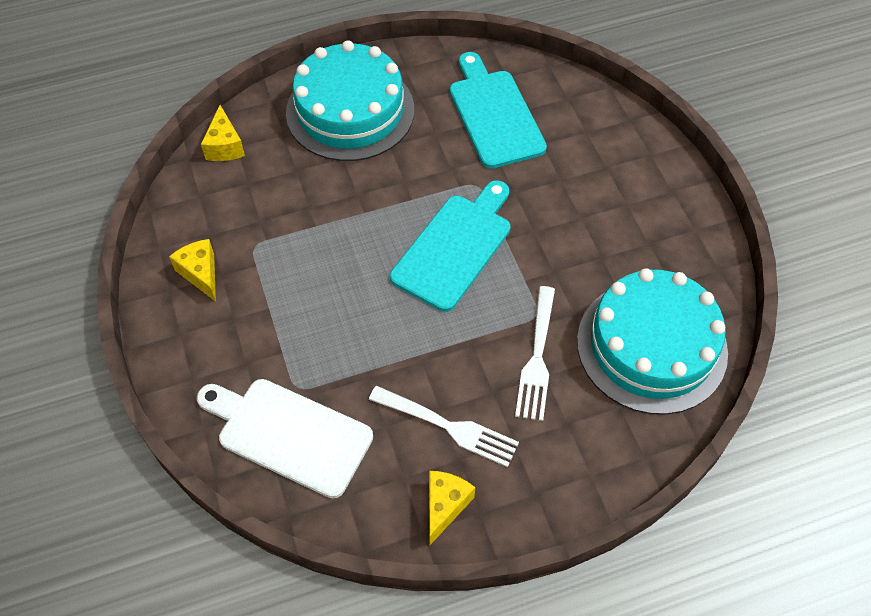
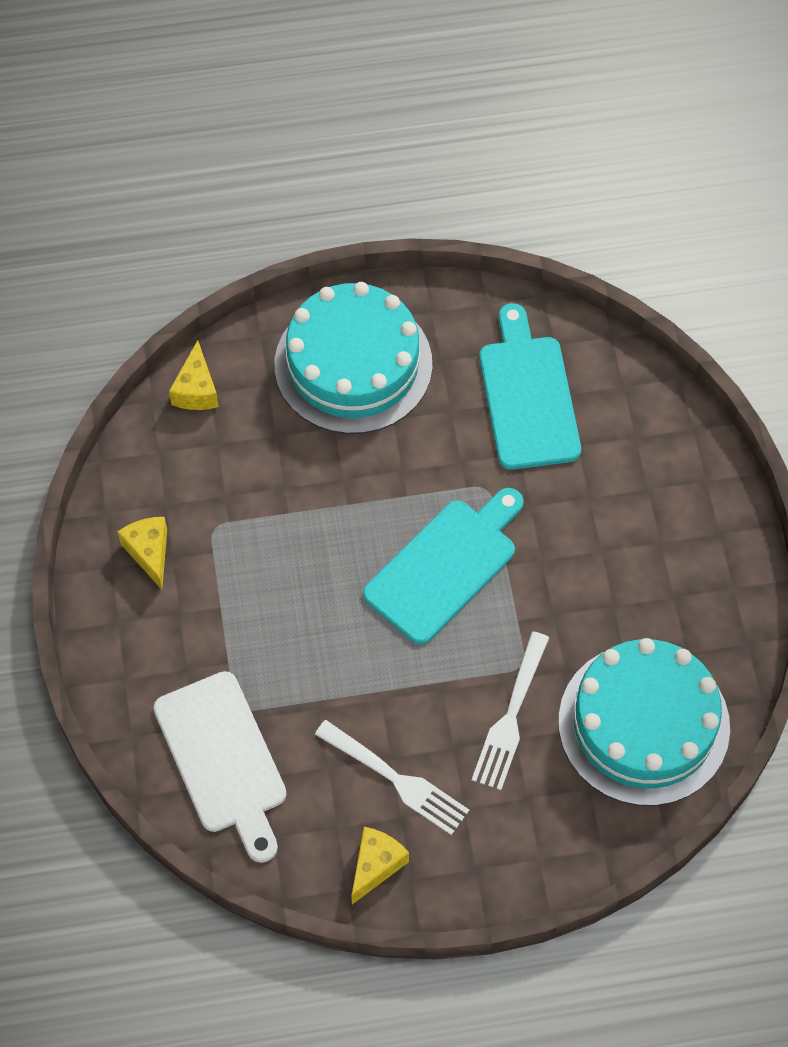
camera: 10 degrees right, 5 degrees up
(289, 434) = (223, 759): white cutting board -> white cutting board turned 150 degrees counterclockwise

